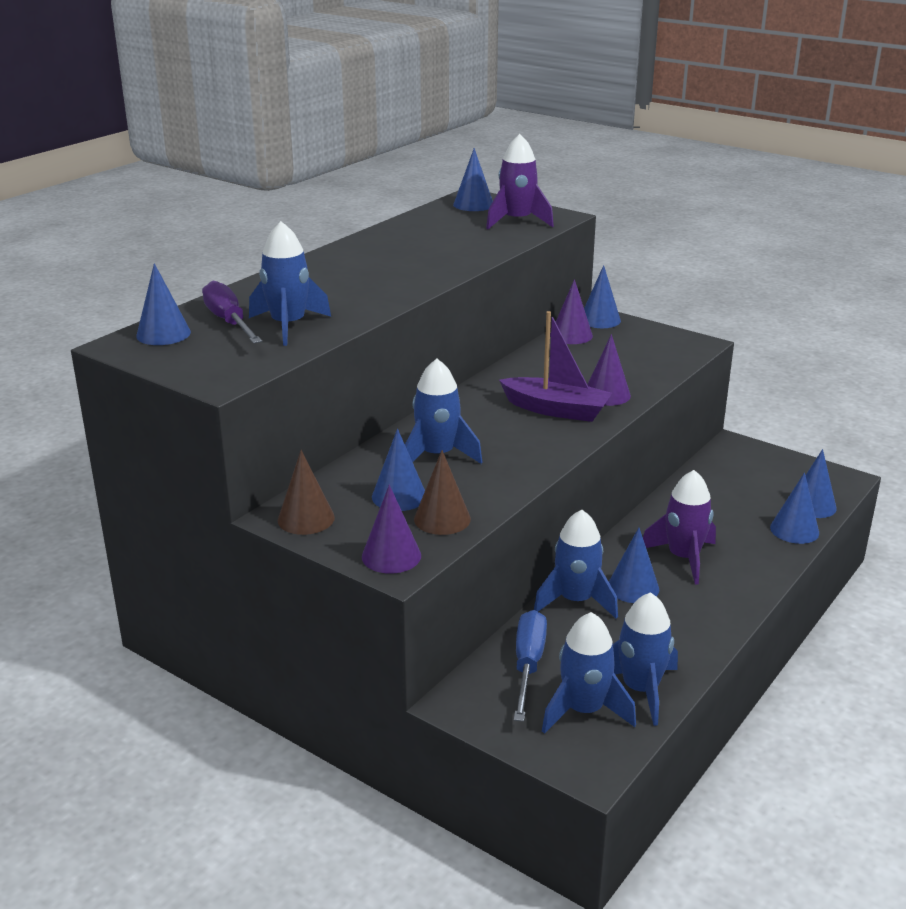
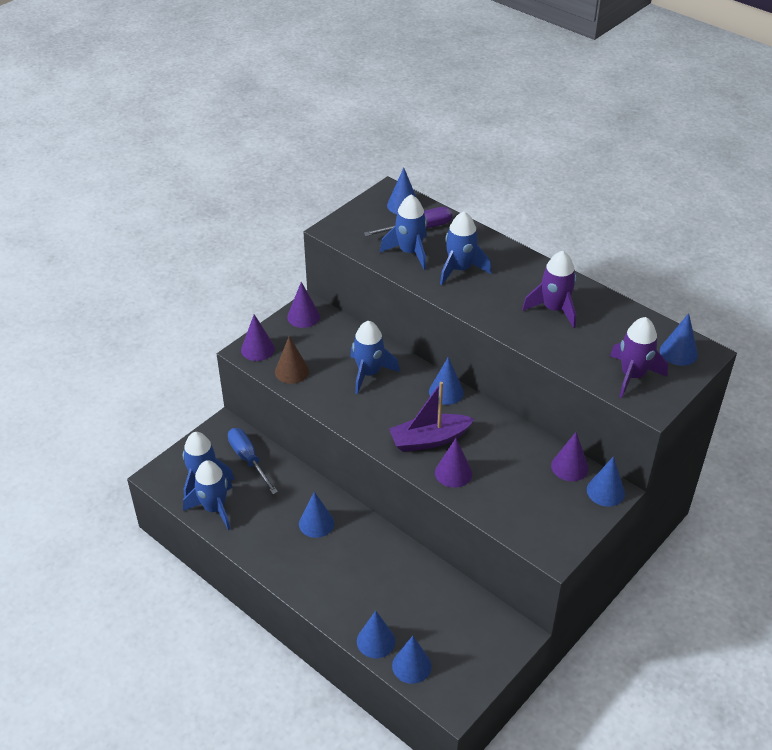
camera: 95 degrees right, 15 degrees up
(306, 518) = (303, 316): brown cone -> purple cone
(399, 496) = (321, 354): blue cone -> blue cone (446, 392)
(528, 665) = (248, 460): blue screwdriver -> blue screwdriver turned 135 degrees counterclockwise
(556, 410) = (429, 440): purple boat -> purple boat turned 45 degrees clockwise
(575, 601) = (307, 490): blue rocket -> blue rocket (460, 269)
(683, 558) = (347, 559): purple rocket -> purple rocket (554, 309)

